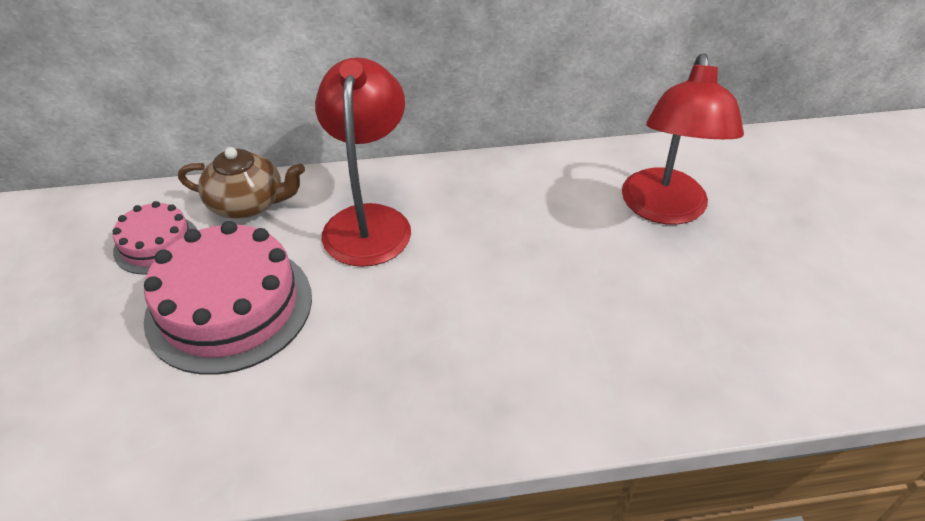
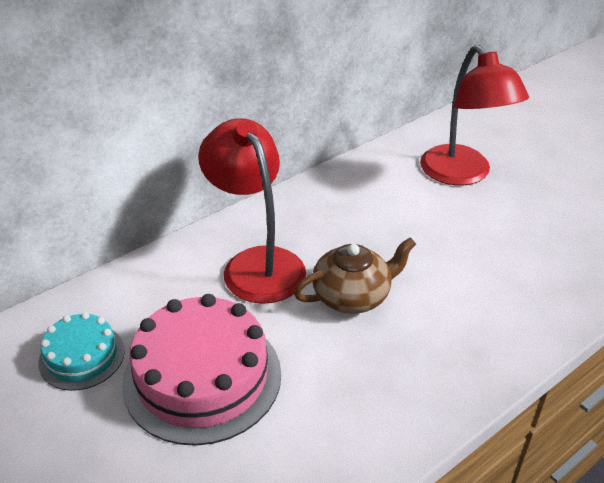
camera: 30 degrees left, 5 degrees down
(156, 244) = (82, 356): pink cake -> turquoise cake
(248, 204) = (136, 290): brown teapot -> brown teapot (353, 295)

